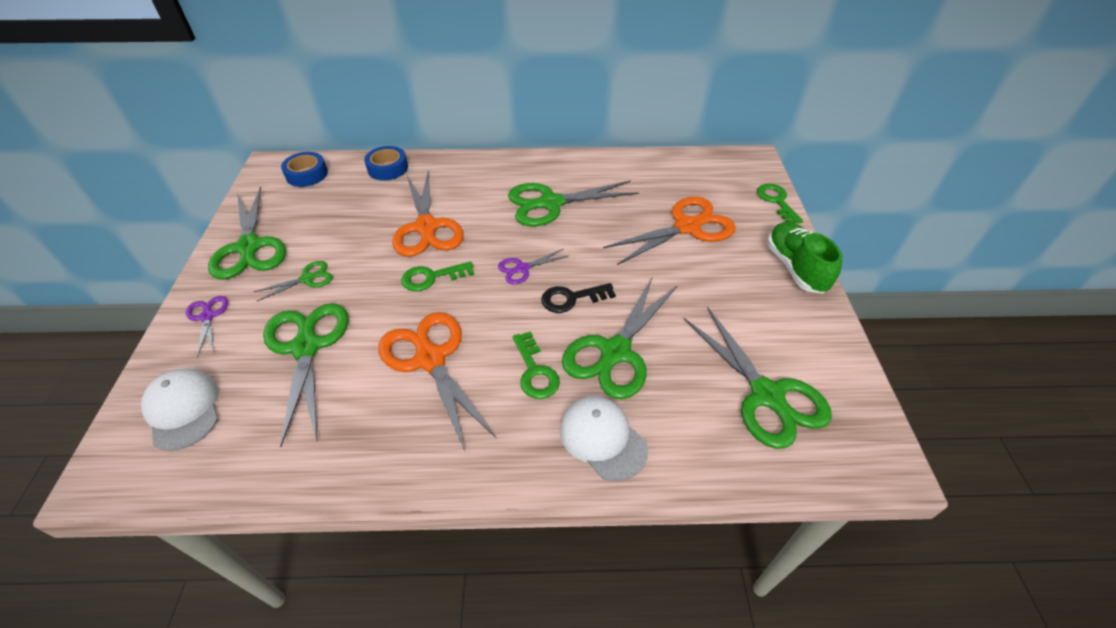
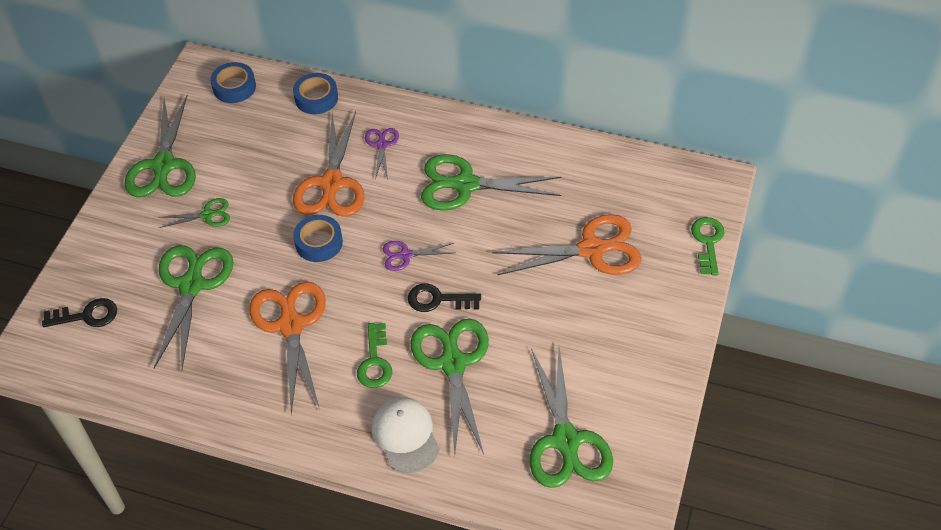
camera: 20 degrees right, 5 degrees up
(183, 410) = (86, 315): white cap -> black key
(207, 317) = (116, 233): purple scissors -> purple scissors (382, 145)
(432, 277) = (319, 242): green key -> blue tape
(615, 352) = (453, 363): green scissors -> green scissors turned 120 degrees clockwise
(795, 267) = (675, 325): green shoe -> none

